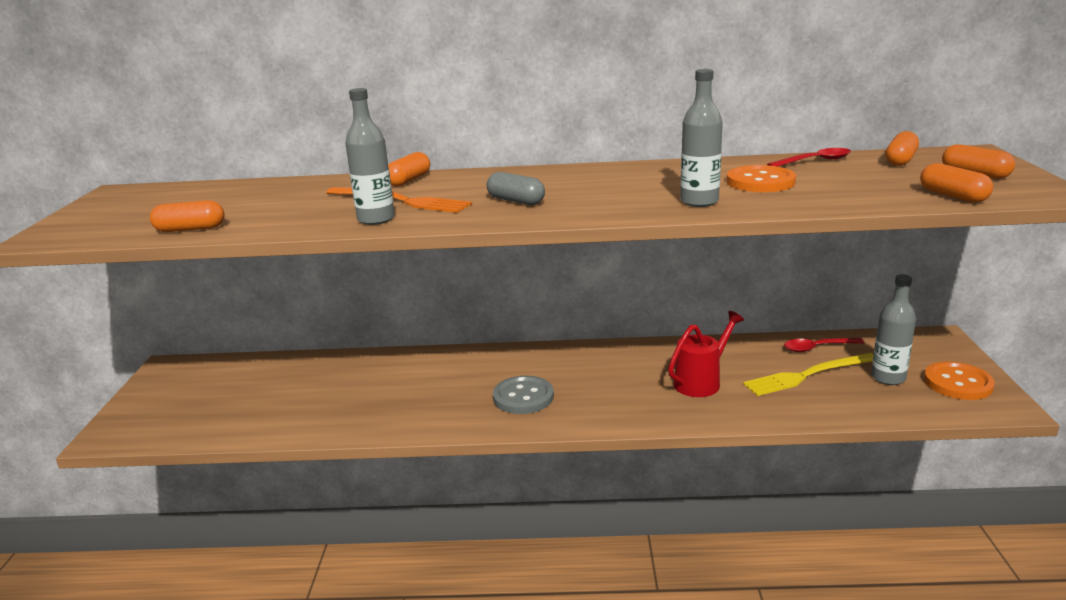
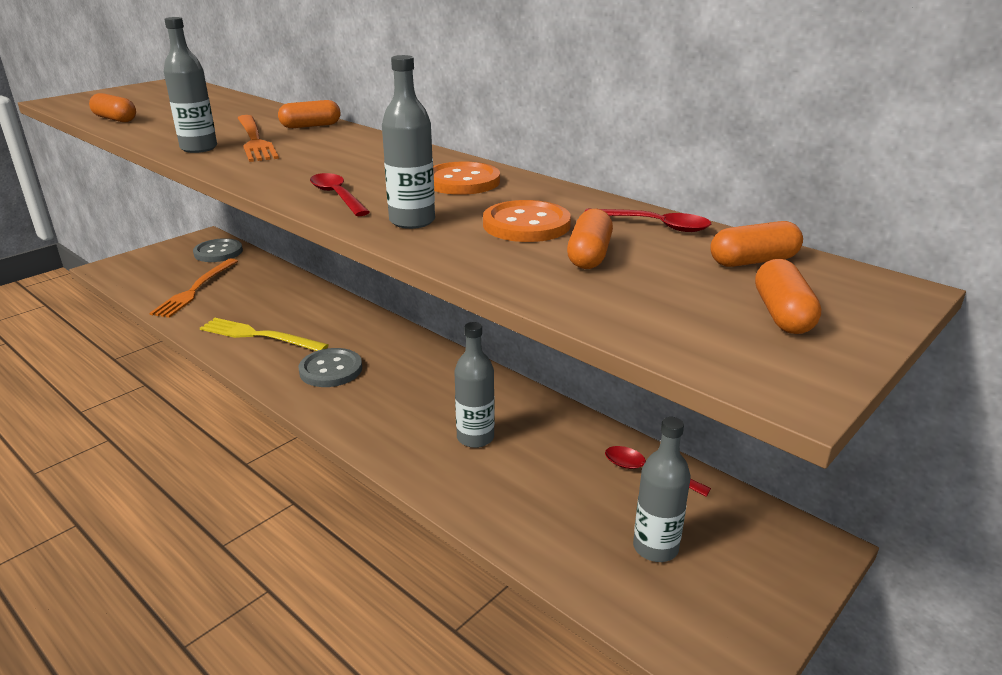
camera: 40 degrees right, 5 degrees up
(215, 371) = (218, 252): none -> grey button
(264, 406) = (195, 290): none -> orange fork
(516, 201) = (308, 167): grey capsule -> none
(605, 207) = (337, 196): none -> red spoon
(701, 381) = (475, 438): red watering can -> grey bottle
(807, 375) = (579, 491): yellow fork -> yellow fork (259, 336)
(952, 196) = (652, 325): orange capsule -> orange capsule (589, 255)
(958, 383) = (725, 606): orange button -> orange button (462, 181)

